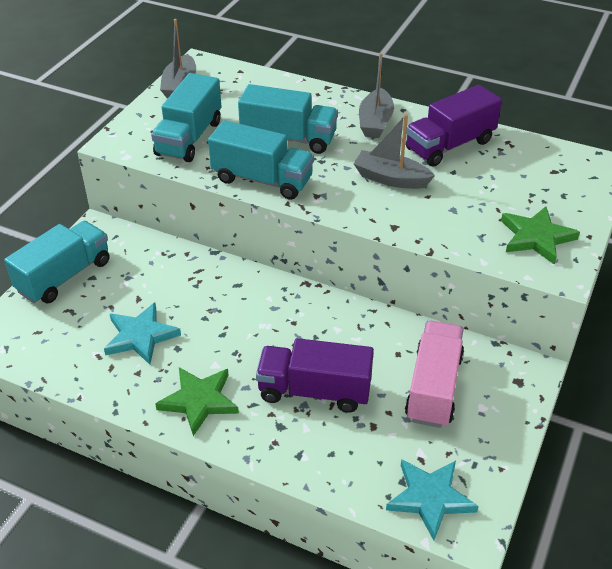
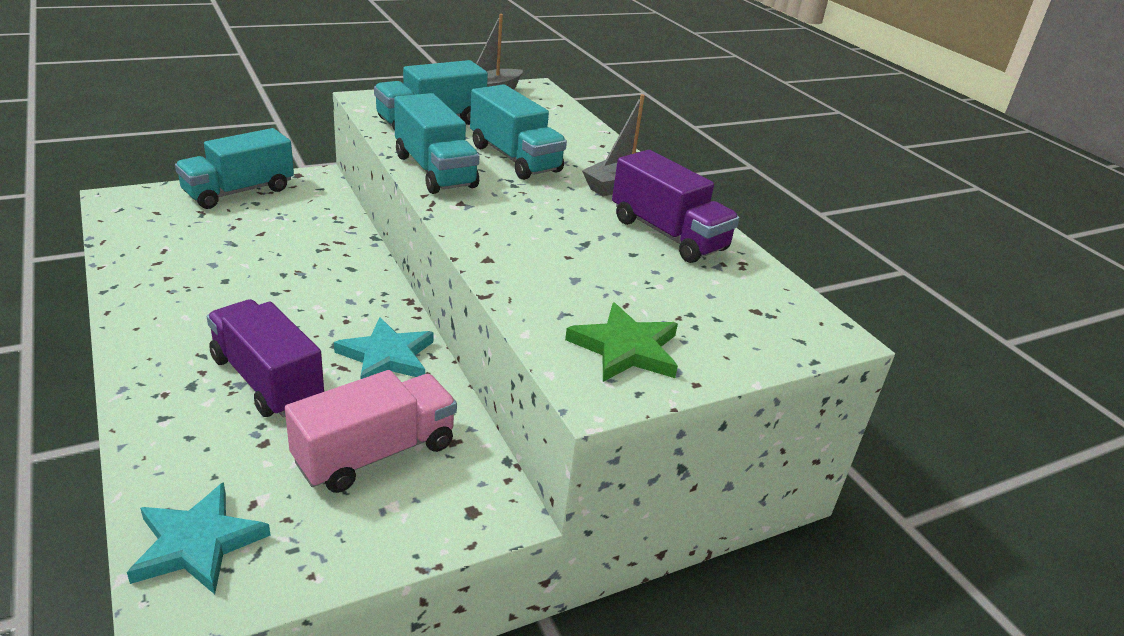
camera: 35 degrees right, 10 degrees down
(64, 276) = (239, 191): turquoise truck -> turquoise truck turned 150 degrees clockwise
(140, 336) = (215, 256): turquoise star -> turquoise star (387, 356)
(199, 401) = (169, 324): green star -> none
(391, 179) = (555, 227): grey boat -> none
(449, 145) = (668, 234): purple truck -> purple truck turned 135 degrees counterclockwise

